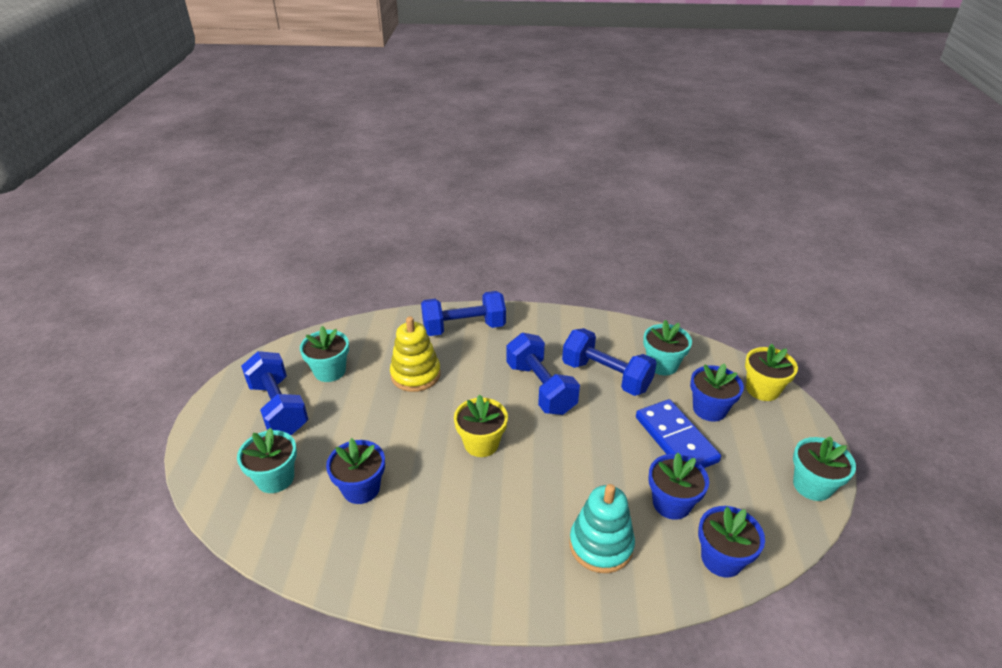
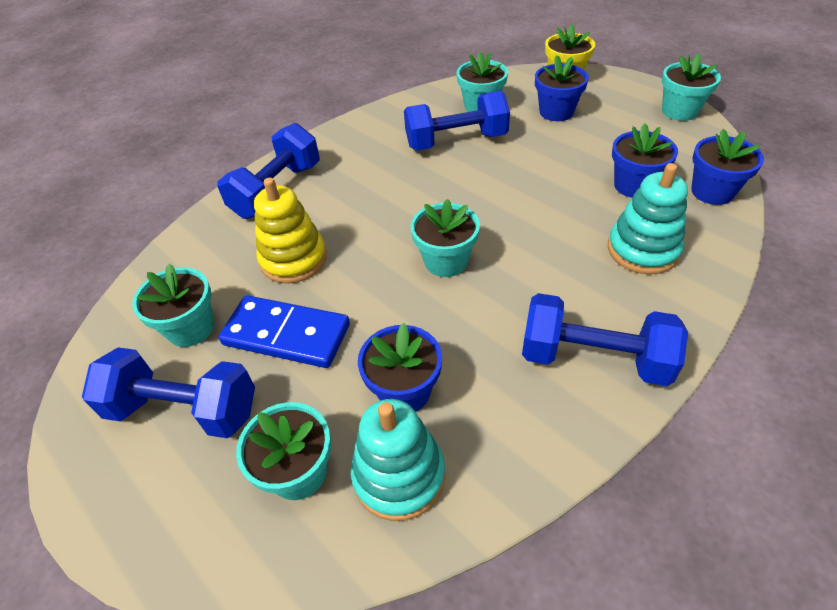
camera: 45 degrees left, 10 degrees up
(304, 522) = (399, 475): none -> turquoise stacking toy
(481, 443) = (446, 261): yellow flower pot -> turquoise flower pot
(540, 388) = (422, 185): blue dumbbell -> blue dumbbell (594, 358)
(676, 439) = (569, 145): blue domino -> blue domino (286, 334)

